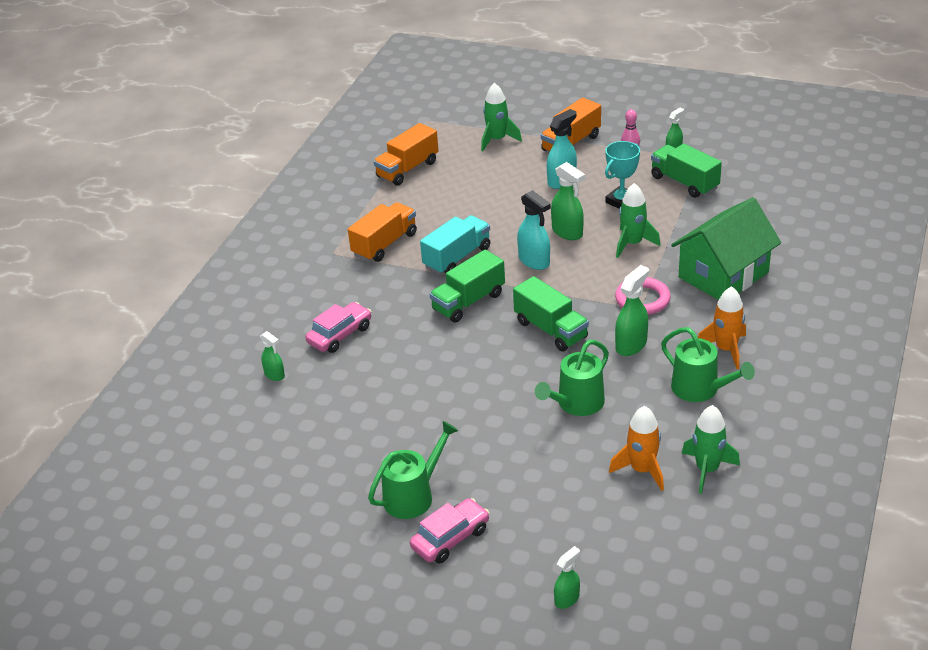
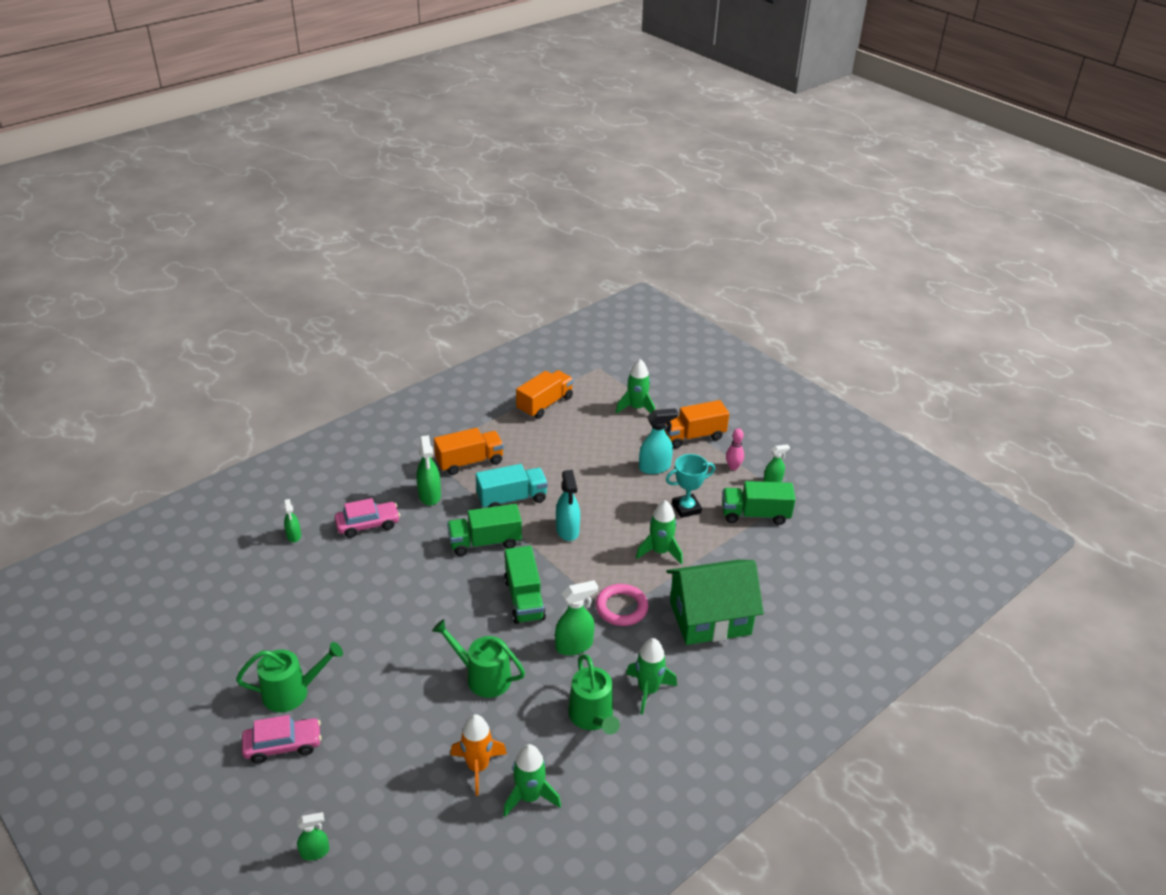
camera: 25 degrees right, 0 degrees up
(407, 169) = (545, 404): orange truck -> orange truck turned 150 degrees clockwise
(567, 232) = (617, 516): green spray bottle -> green spray bottle (429, 495)
(577, 404) = (483, 677): green watering can -> green watering can turned 45 degrees clockwise
(684, 182) = (755, 514): green truck -> green truck turned 75 degrees counterclockwise
(726, 349) = (648, 690): orange rocket -> green rocket

